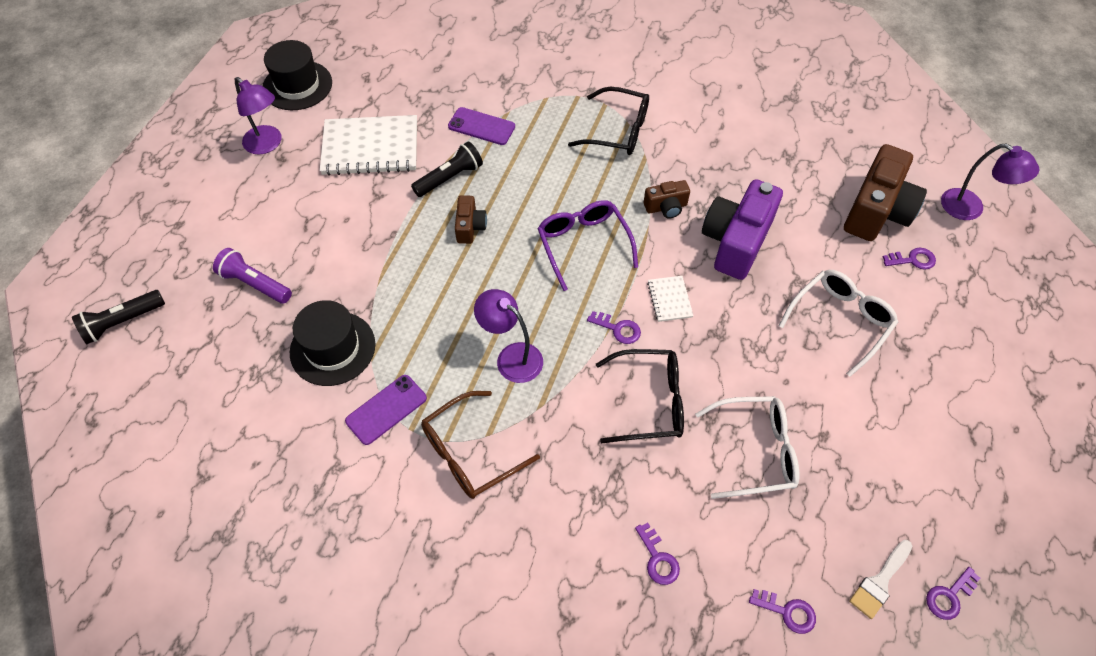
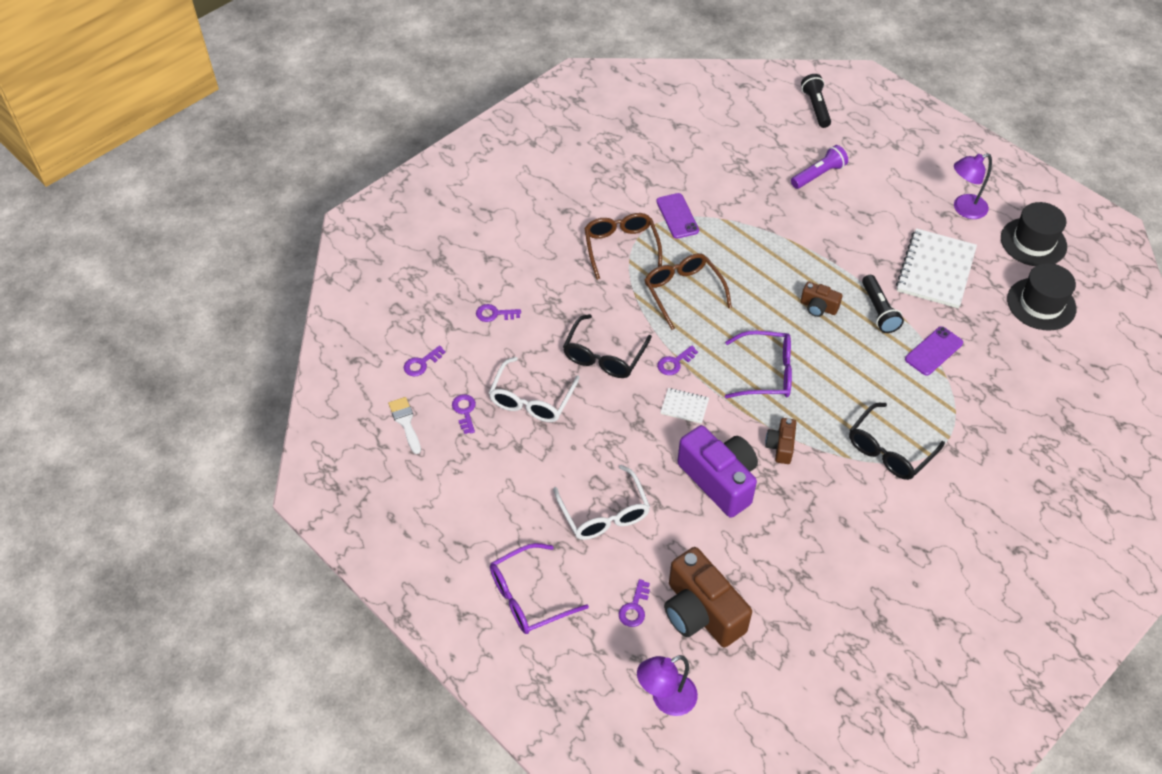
camera: 115 degrees right, 5 degrees down
(332, 348) = (741, 202): black hat -> black hat (1041, 304)
(511, 357) = (683, 292): purple lamp -> brown glasses
(949, 596) = (372, 455): purple key -> purple key (465, 411)
(972, 347) = (529, 596): none -> purple glasses

